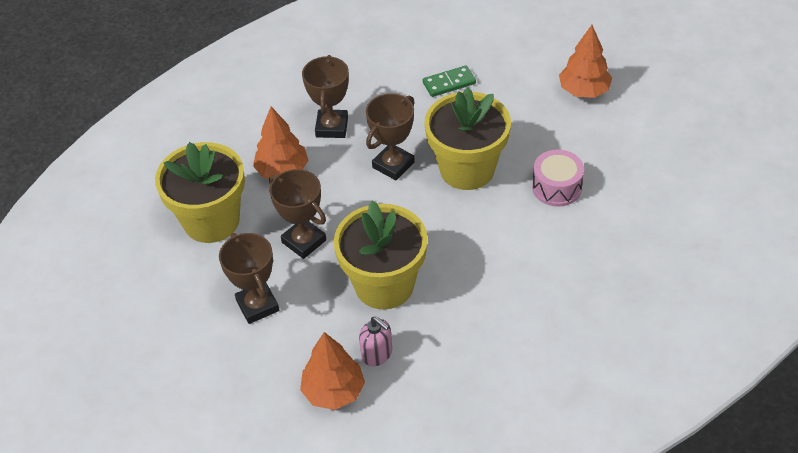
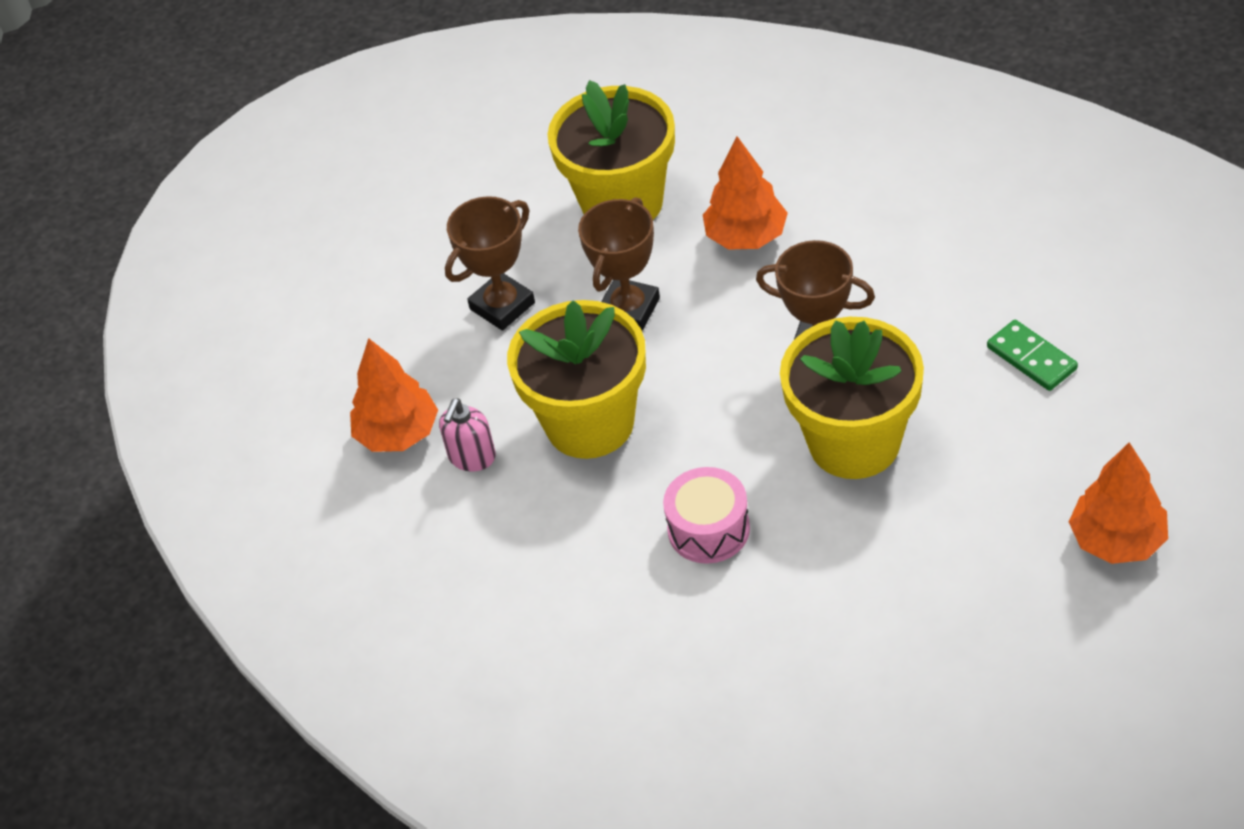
camera: 75 degrees right, 0 degrees up
(332, 127) = (859, 256): brown trophy -> none
(556, 187) = (872, 567): pink drum -> pink drum (708, 529)

